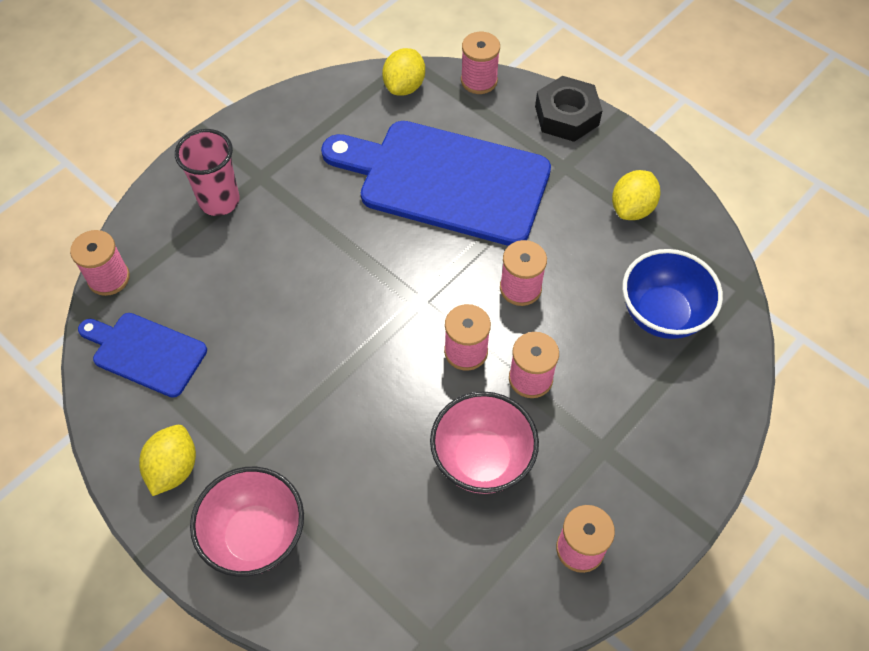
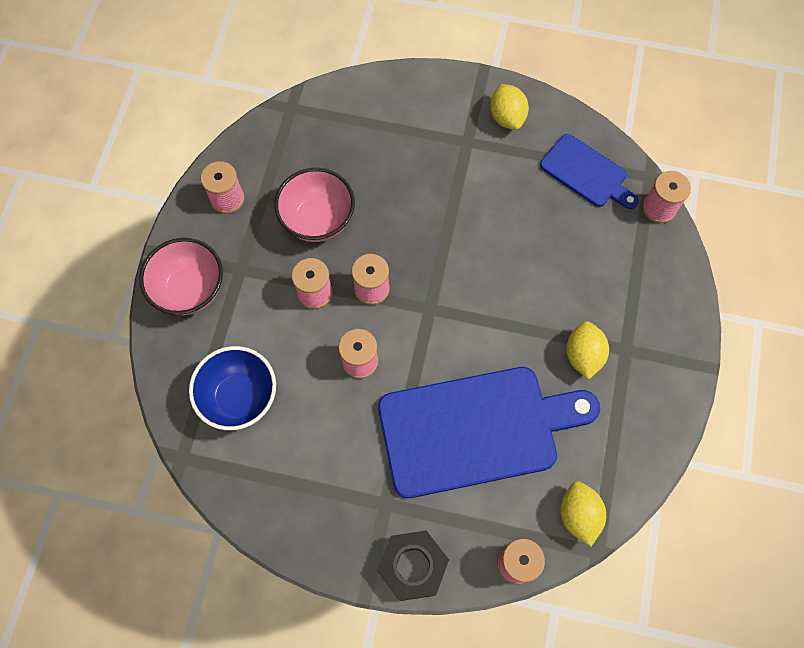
camera: 150 degrees right, 10 degrees up
(145, 353) = (586, 173): blue cutting board -> blue cutting board turned 45 degrees clockwise
(219, 201) = (637, 310): pink cup -> none
(255, 536) = (428, 108): pink bowl -> pink bowl (190, 290)
(632, 208) = (306, 489): yellow lemon -> yellow lemon (583, 355)

